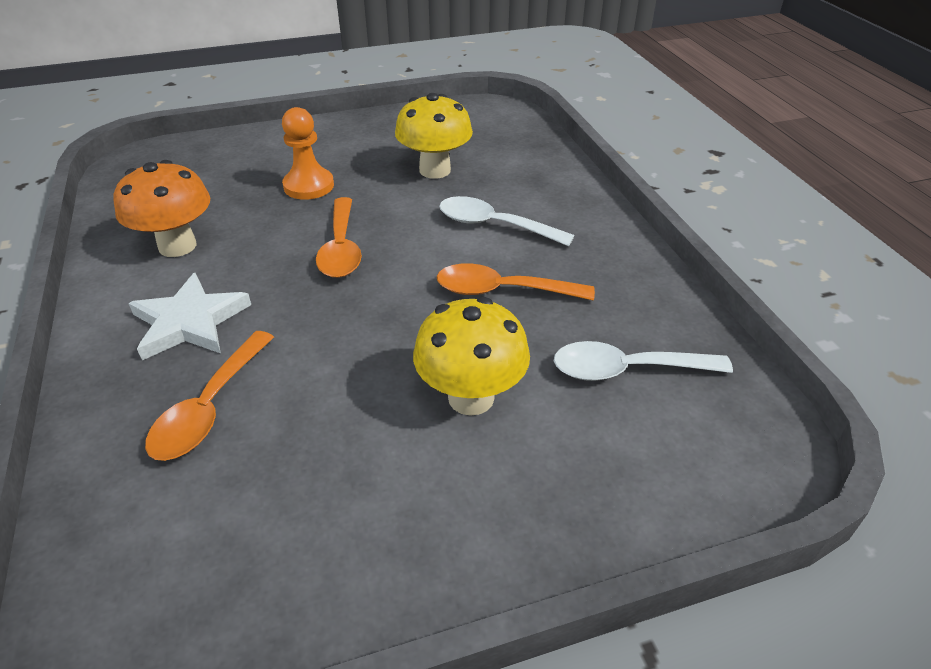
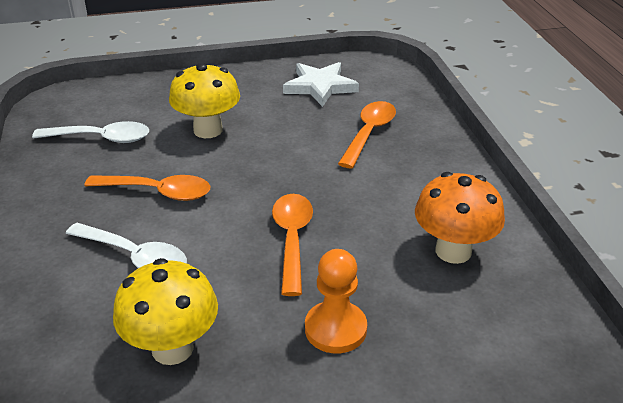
camera: 175 degrees left, 5 degrees down
(189, 322) = (406, 182): white star -> white star (320, 87)

